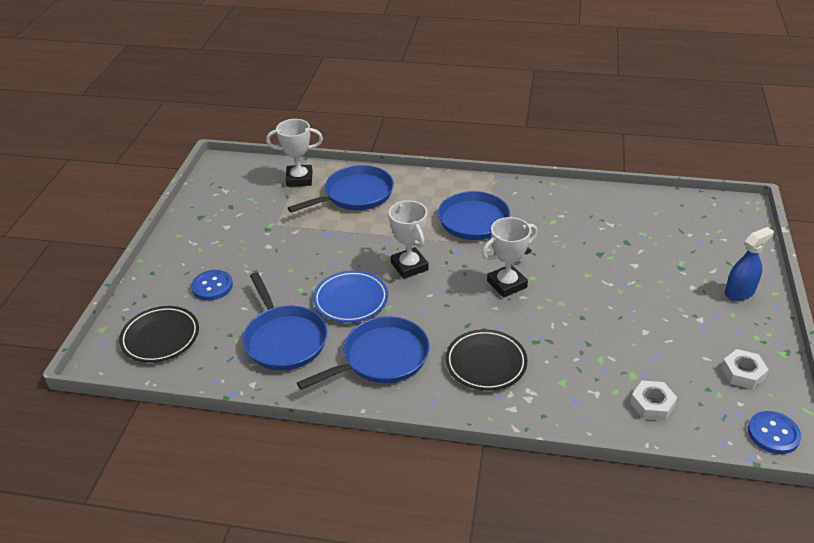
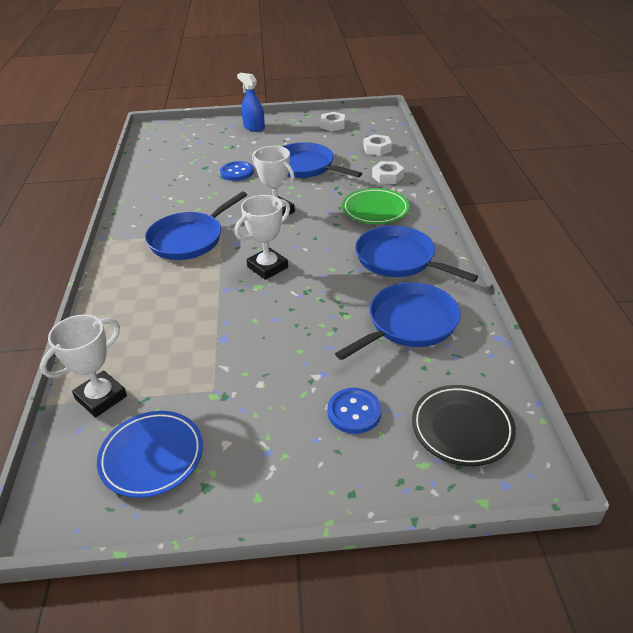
camera: 105 degrees left, 0 degrees up
(299, 179) = (101, 397): white trophy -> white trophy turned 60 degrees clockwise
(351, 300) = (331, 293): blue plate -> blue plate (152, 456)
(355, 195) = (140, 333): blue pan -> blue pan (305, 167)
(486, 363) = (375, 210): black plate -> green plate
(565, 395) = (387, 177): none -> white nut
(773, 434) = (377, 117): blue button -> blue button (237, 172)

